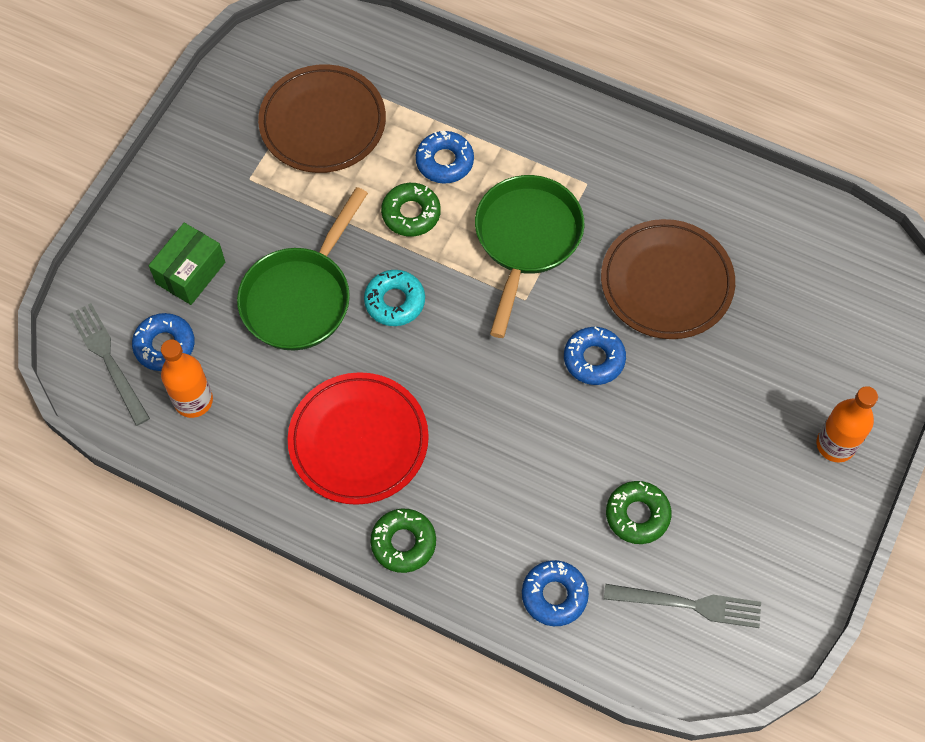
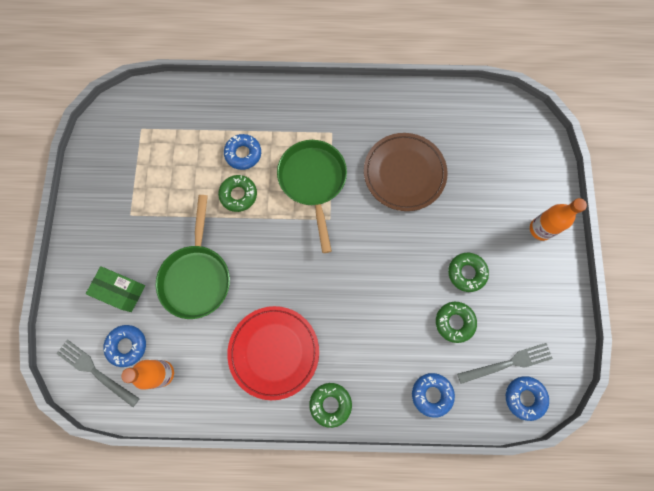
camera: 25 degrees left, 10 degrees up
(191, 273) = (121, 291): green box -> green box turned 75 degrees counterclockwise
(323, 123) = (159, 160): brown plate -> none
(395, 301) = (254, 254): turquoise donut -> none
(594, 359) = (386, 238): blue donut -> blue donut (524, 397)
(690, 456) = (466, 273): none -> green donut

